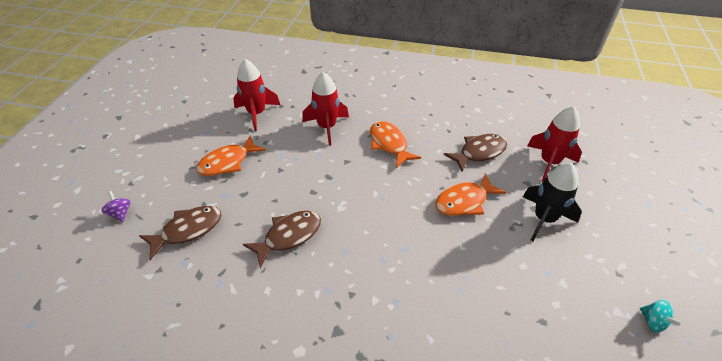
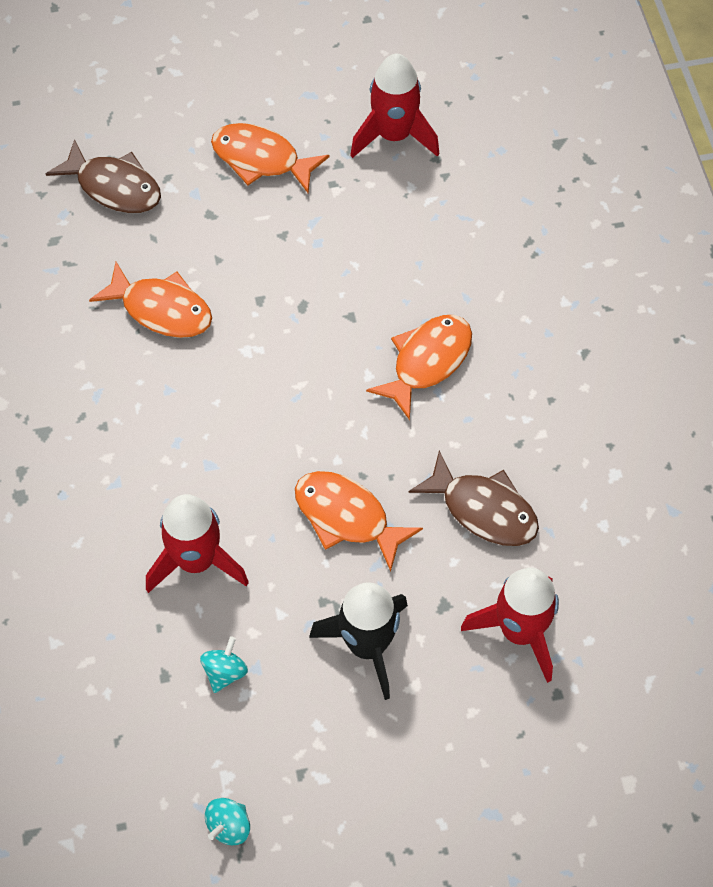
camera: 65 degrees right, 15 degrees up
(120, 213) = (104, 94): purple spinning top -> none
(289, 236) = (161, 309): brown fish -> orange fish
(327, 127) = (418, 252): red rocket -> red rocket (196, 561)
(547, 288) = (225, 672): none -> turquoise spinning top

